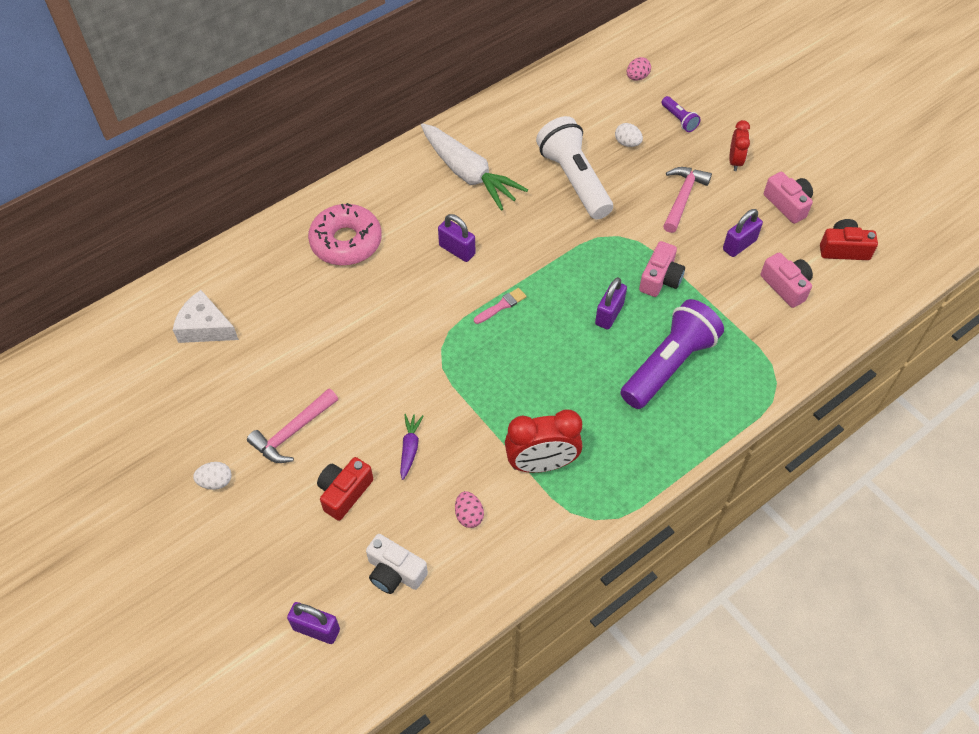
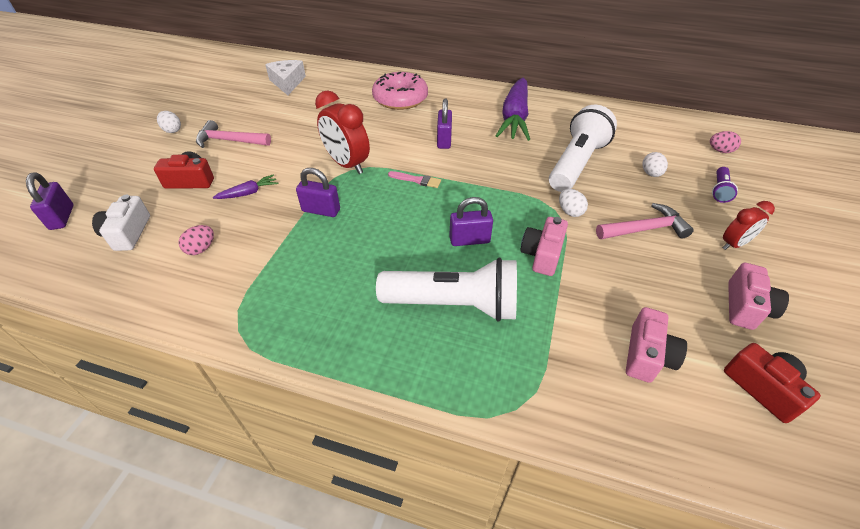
camera: 55 degrees right, 10 degrees down
(468, 174) = (514, 118): white carrot -> purple carrot
(541, 464) = (279, 268): red clock -> red clock (347, 164)
(628, 228) = (570, 211): none -> white egg
(660, 279) = (542, 254): pink camera -> pink camera turned 120 degrees clockwise
(669, 365) = (454, 304): purple flashlight -> white flashlight
(739, 245) = (647, 292): purple padlock -> purple padlock (321, 210)

